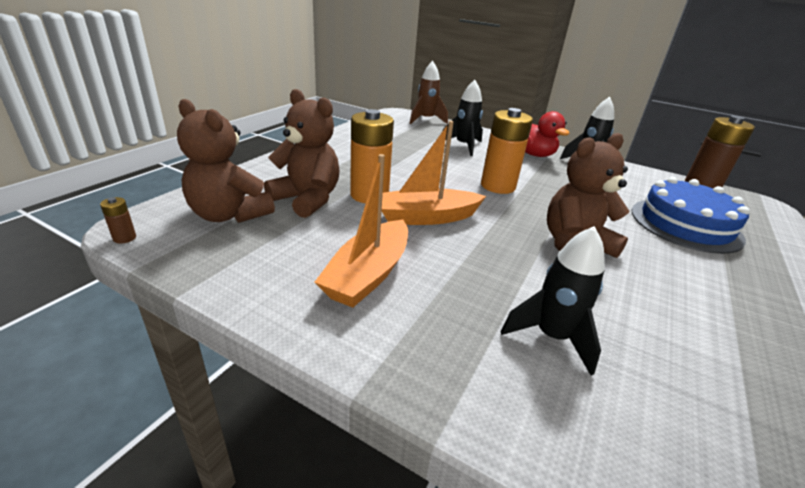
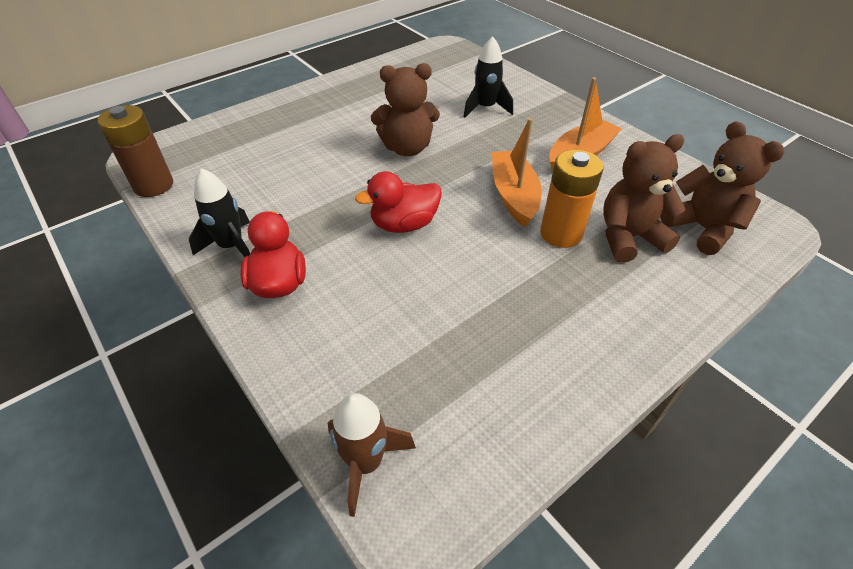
camera: 155 degrees left, 15 degrees up
(124, 238) = (777, 216): brown battery -> none
(307, 199) = (629, 237): brown teddy bear -> brown teddy bear turned 105 degrees clockwise
(426, 217) = (513, 195): orange boat -> orange boat turned 105 degrees counterclockwise
(463, 146) = (371, 325): black rocket -> none
(497, 186) = (404, 224): orange battery -> red duck
(685, 224) = (274, 149): blue cake -> none

